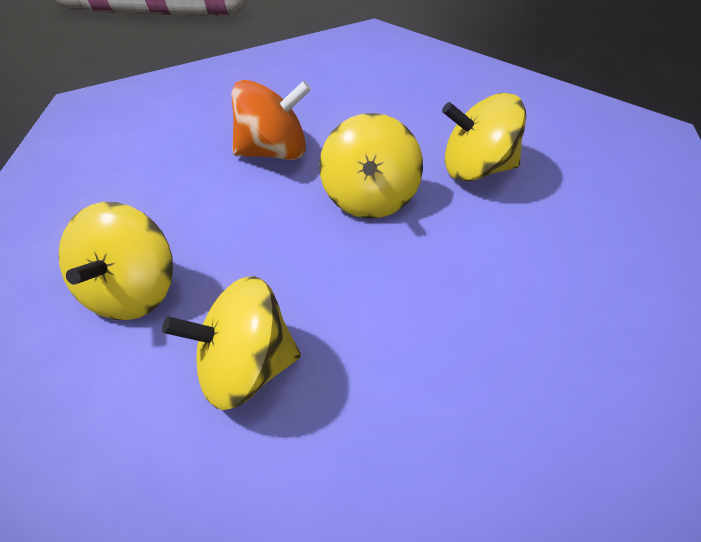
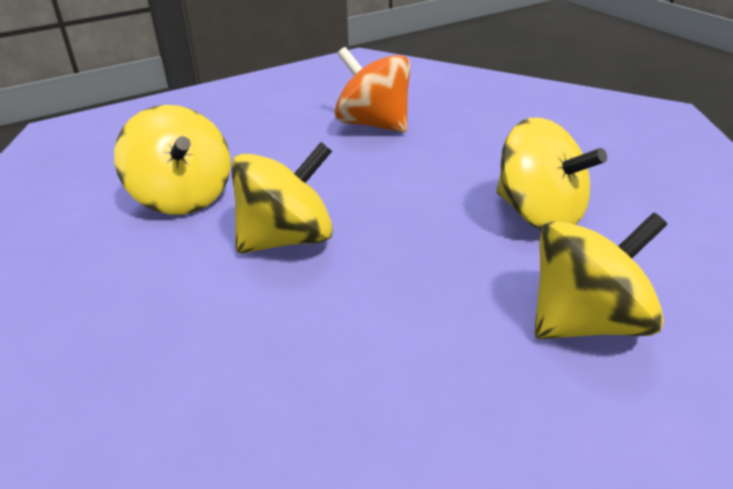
camera: 125 degrees left, 15 degrees down
(273, 150) = (271, 350): orange spinning top -> orange spinning top (373, 124)

